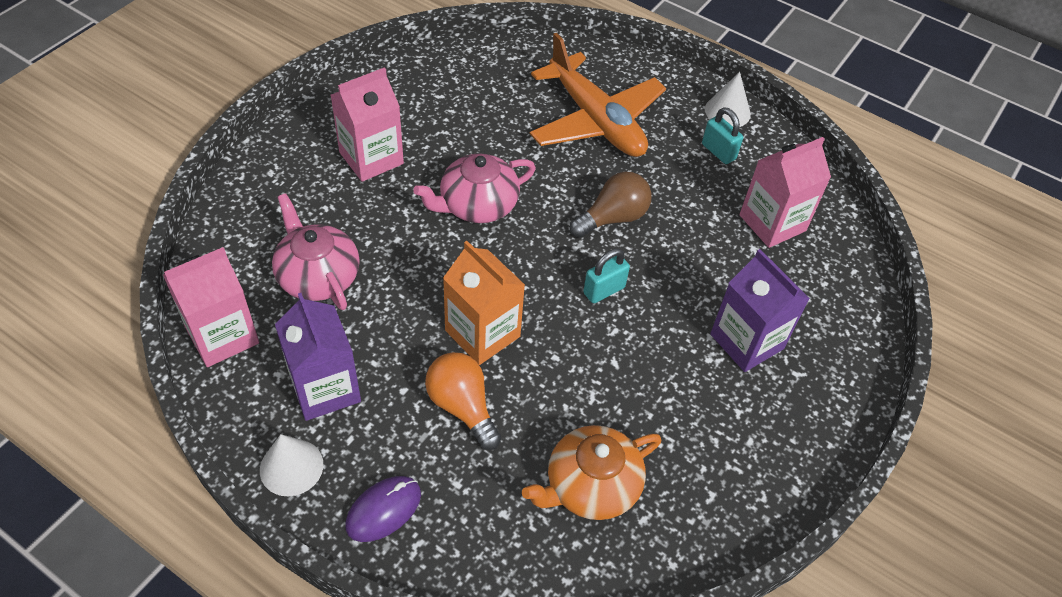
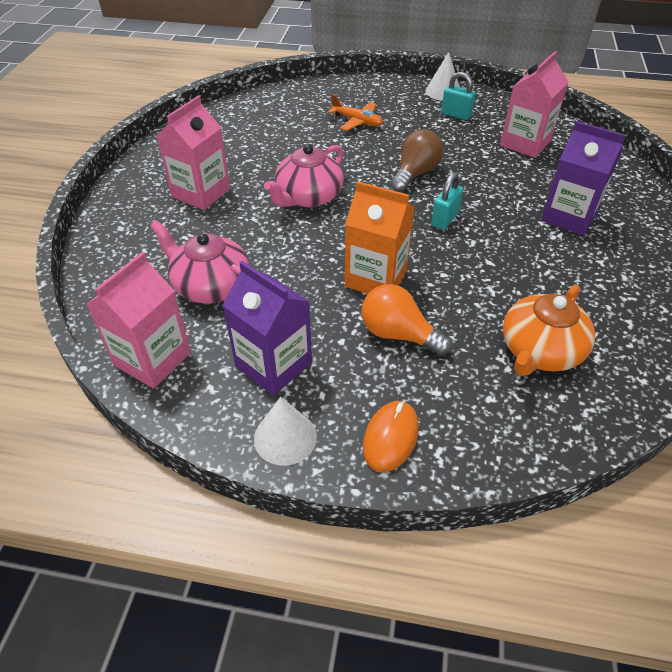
camera: 20 degrees left, 5 degrees down
(383, 510) = (390, 437): purple mouse -> orange mouse
(596, 121) = (357, 121): orange plane -> orange plane, size x0.47

